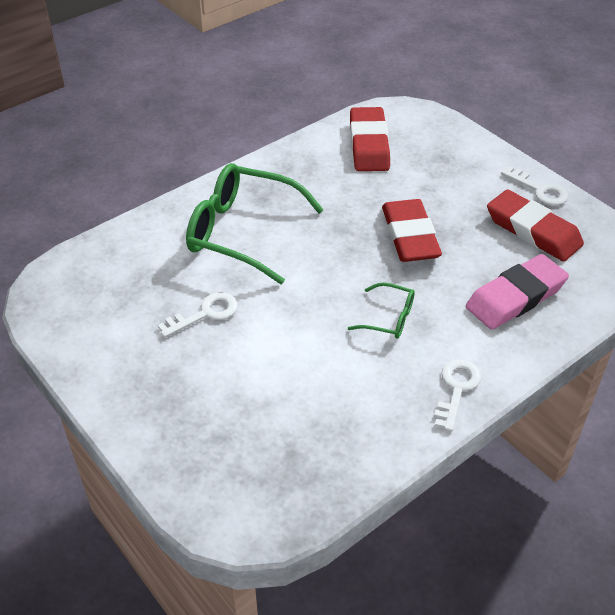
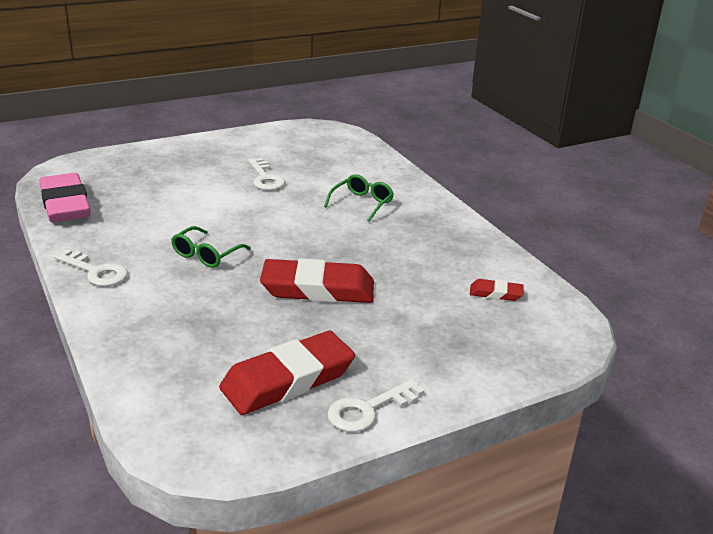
camera: 100 degrees right, 15 degrees down
(242, 232) = (362, 203): green glasses -> green glasses, size x0.47
(369, 144) = (495, 293): red eraser -> red eraser, size x0.47
(515, 297) = (185, 335): pink eraser -> pink eraser (65, 204)

